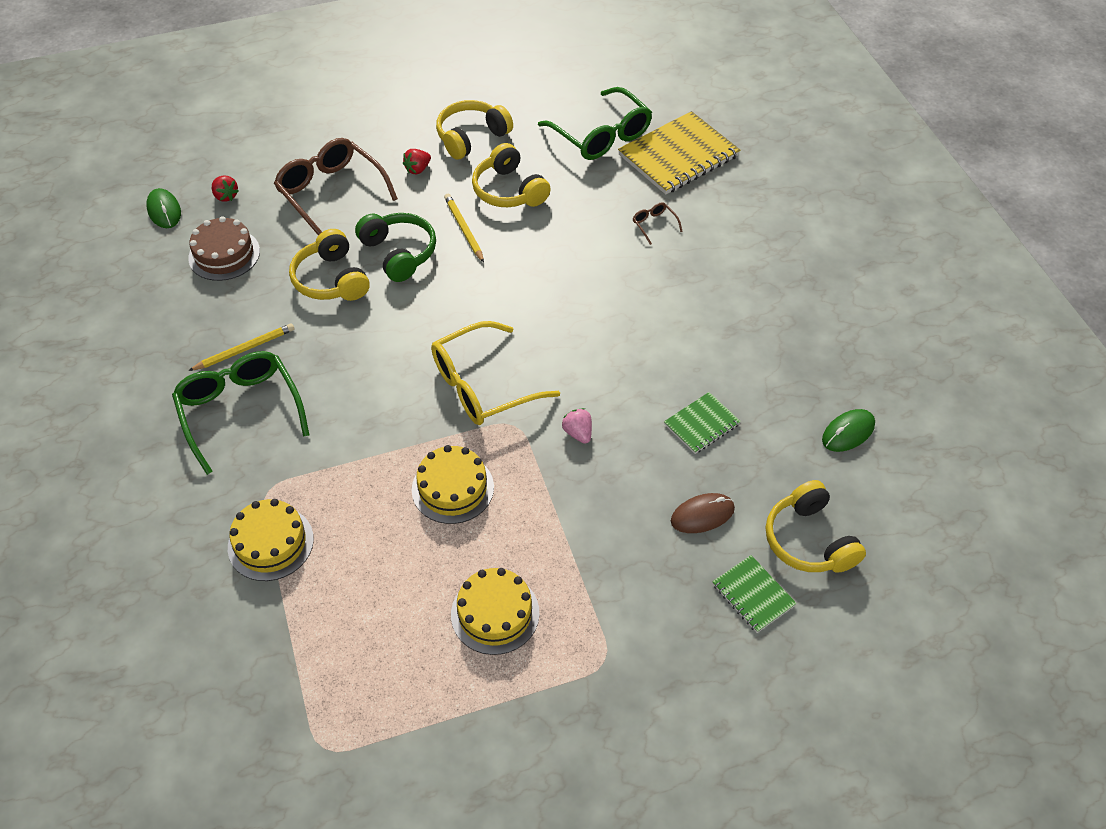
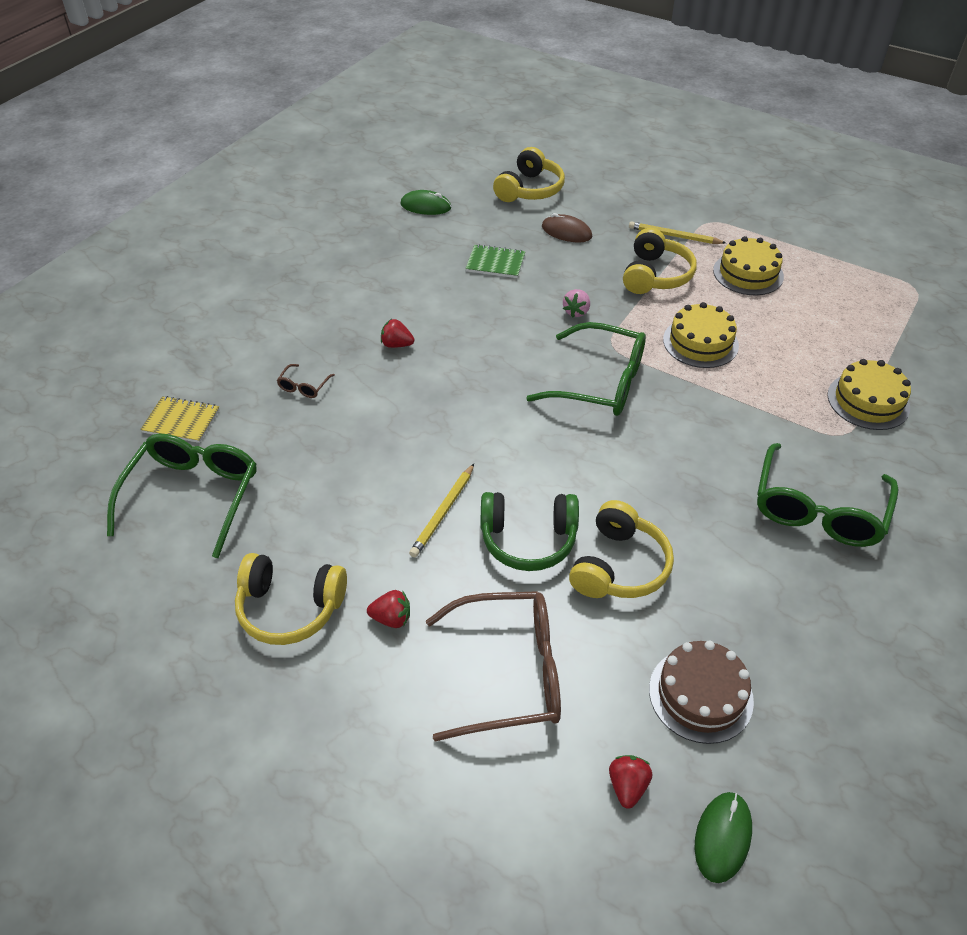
camera: 130 degrees left, 5 degrees down
(244, 349) = (768, 563): yellow pencil -> yellow pencil (674, 236)
(331, 193) = (509, 673): brown glasses -> brown glasses turned 105 degrees counterclockwise
(399, 253) = (528, 539): green headphones -> green headphones turned 105 degrees counterclockwise
(482, 385) = (600, 383): yellow glasses -> green glasses
(509, 190) = (351, 515): yellow headphones -> yellow headphones (655, 275)
(651, 296) = (397, 344): none -> red strawberry
(678, 156) = (181, 421): yellow notebook -> yellow notebook, size x0.52
(753, 595) = (593, 193): green notebook -> none

